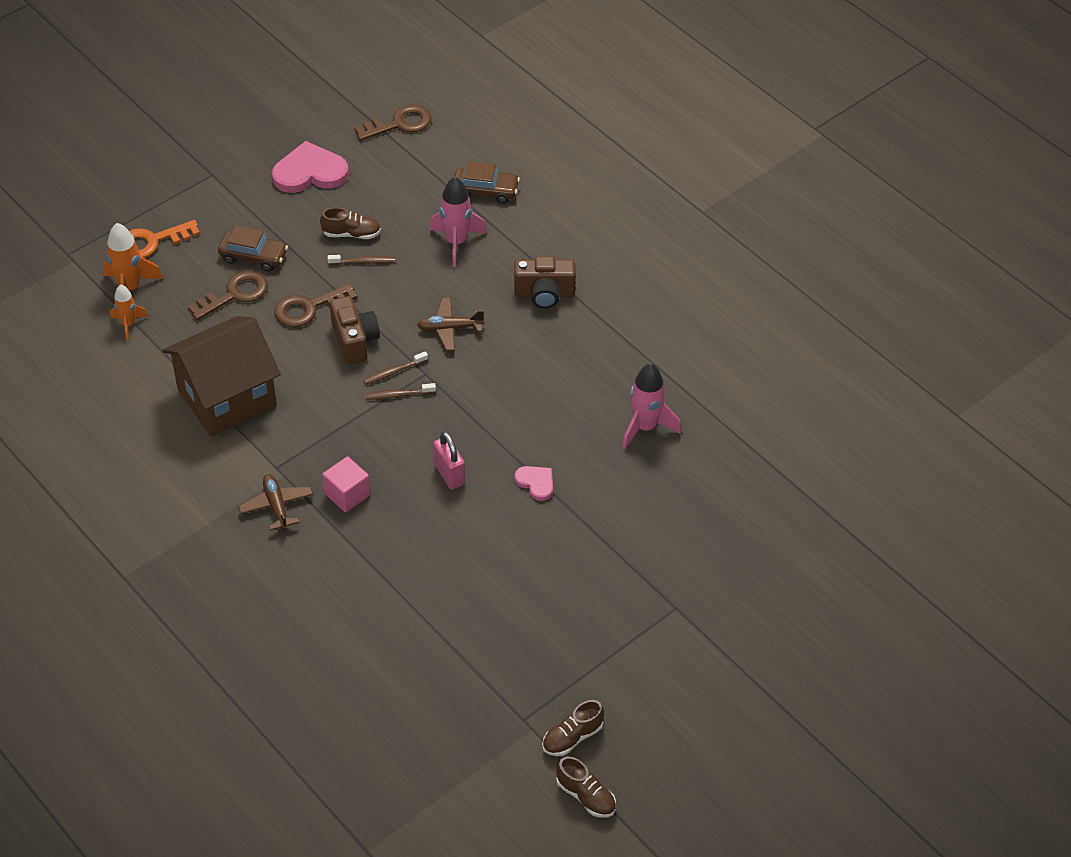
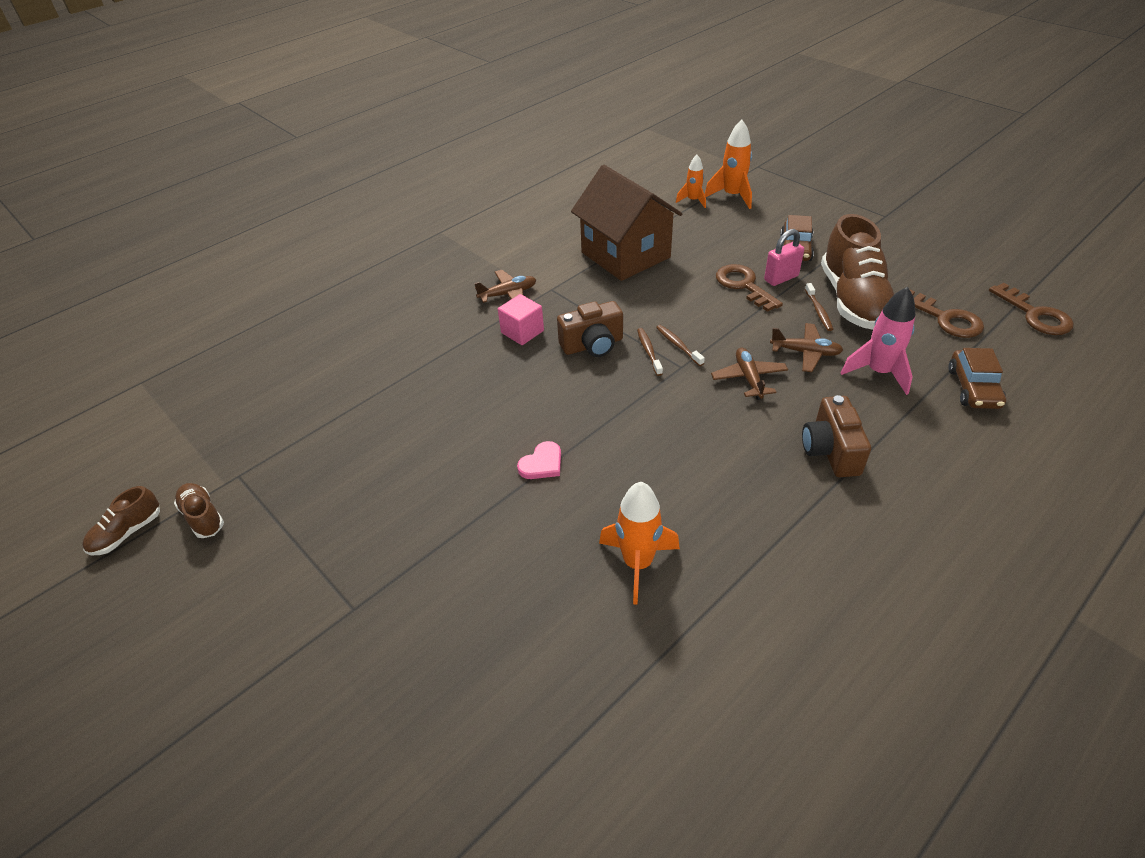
camera: 90 degrees right, 5 degrees down
(151, 242) = (788, 198): orange key -> none
(235, 294) = (745, 244): brown key -> brown key (945, 319)
(310, 172) = (922, 266): pink heart -> none
(351, 234) = (853, 300): brown shoe -> brown shoe, size x2.12
(354, 341) = (711, 316): brown camera -> brown camera (592, 345)
(421, 283) = (805, 352): none -> brown plane
(449, 474) = (550, 395): pink padlock -> pink padlock (781, 278)
(645, 427) = (637, 563): pink rocket -> orange rocket

